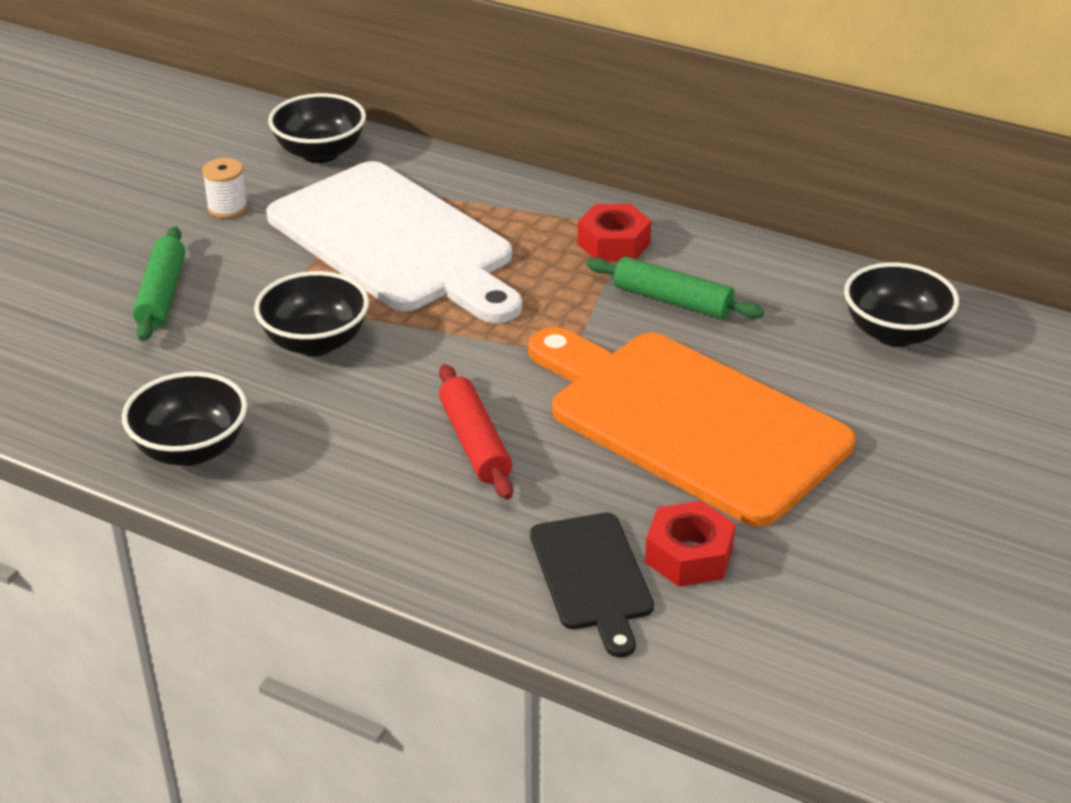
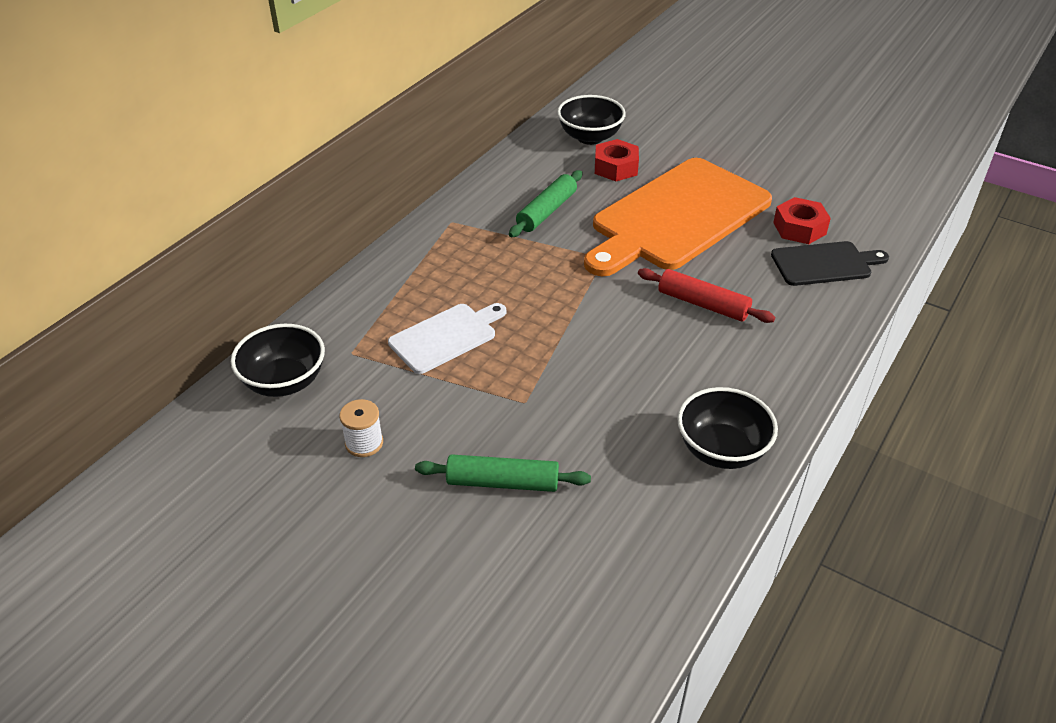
camera: 85 degrees left, 5 degrees up
(315, 342) = (583, 382): black bowl -> none
(395, 242) = (446, 337): white cutting board -> white cutting board, size x0.49
(475, 442) = (703, 304): red rolling pin -> red rolling pin turned 45 degrees clockwise
(613, 243) = (472, 230): red nut -> red nut (616, 167)

